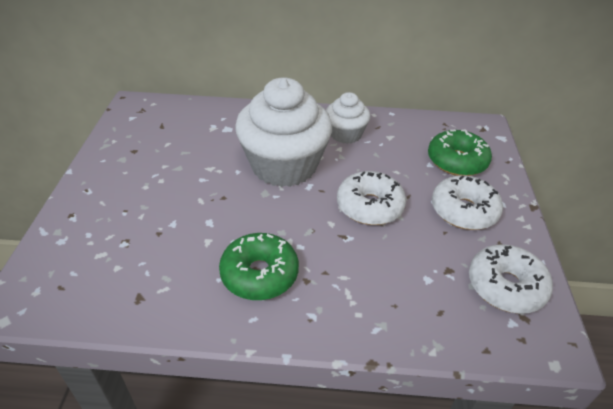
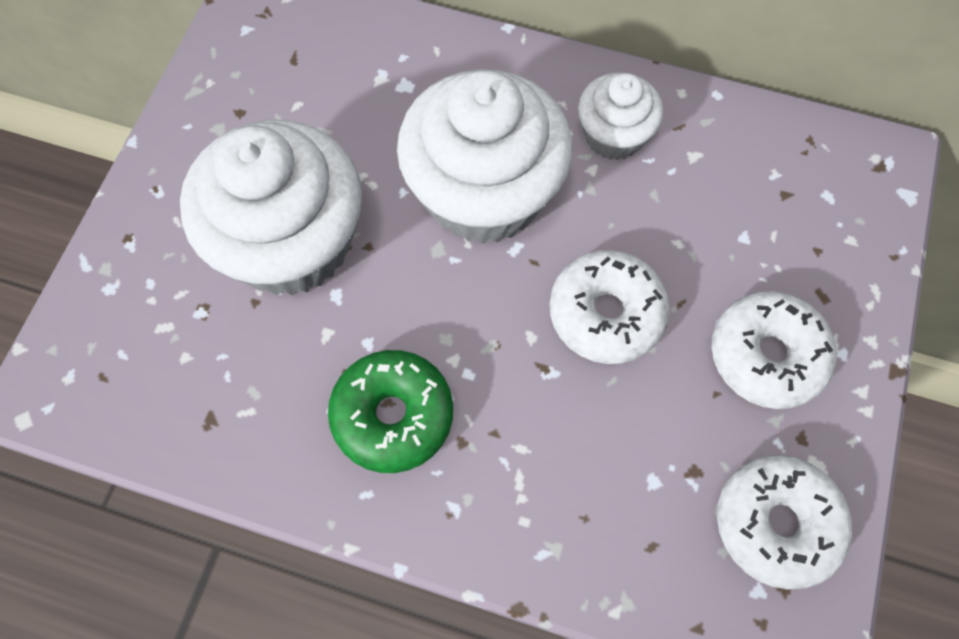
camera: 15 degrees right, 25 degrees up
(176, 202) = (292, 242): none -> white cupcake
(457, 161) = (797, 239): green donut -> none

